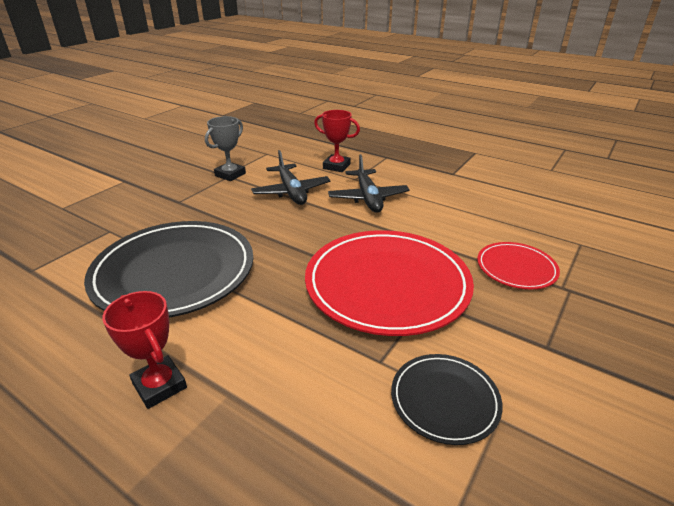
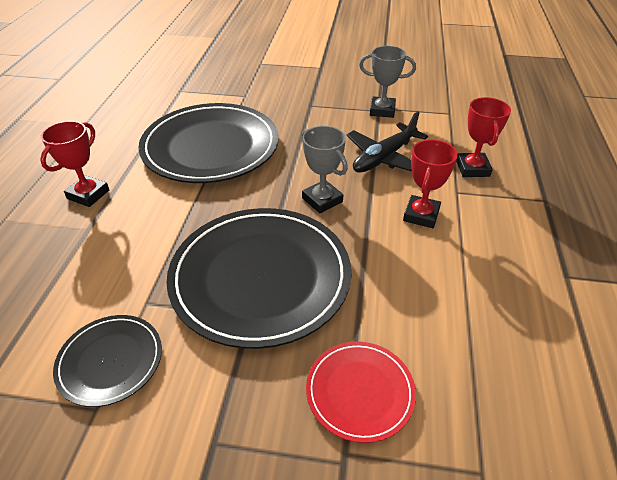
camera: 65 degrees right, 10 degrees up
(317, 231) = (322, 200): none -> grey trophy
(368, 198) = (421, 215): black plane -> red trophy
(387, 284) = (260, 277): red plate -> black plate

